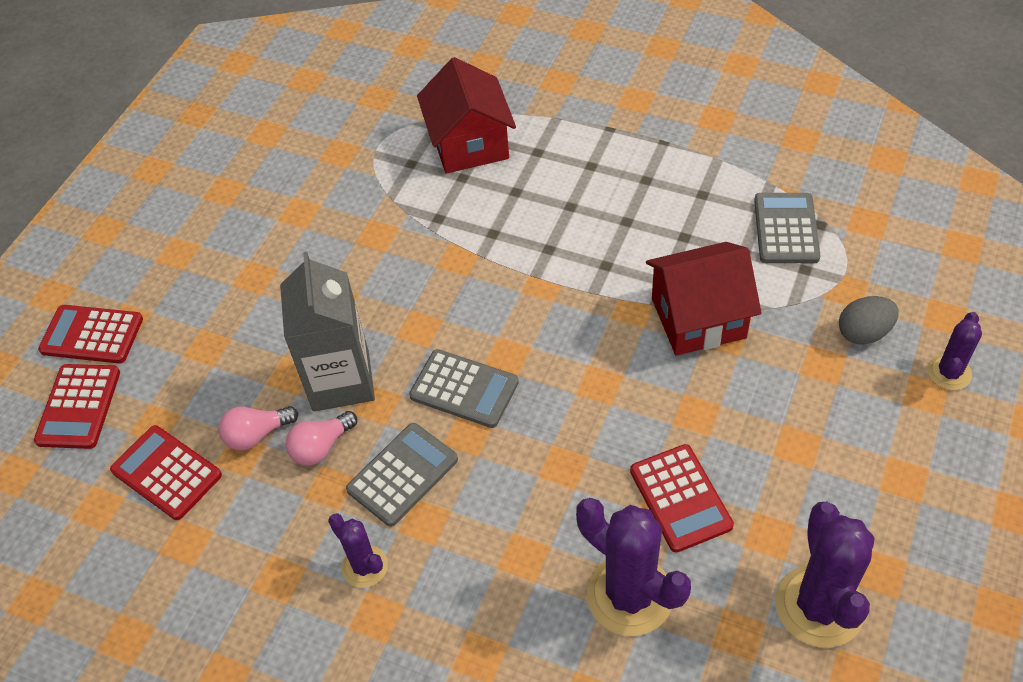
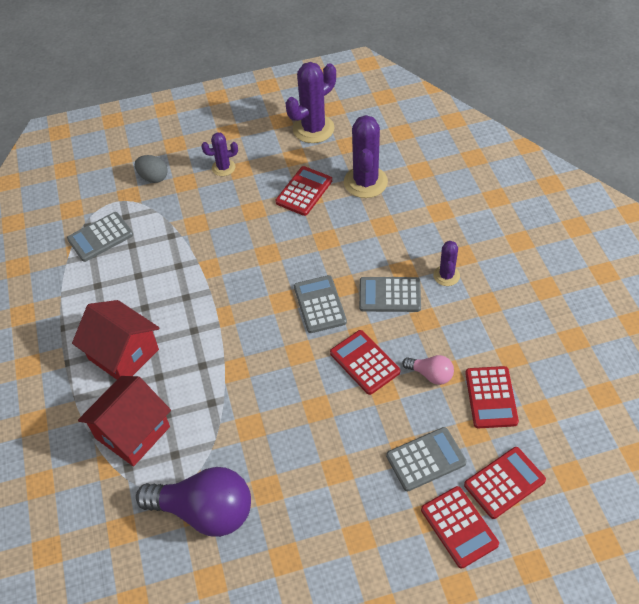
camera: 130 degrees left, 0 degrees up
(178, 357) = (426, 459): none -> grey calculator
(321, 447) = (409, 340): pink light bulb -> none
(330, 158) = (205, 511): none -> purple light bulb
(341, 381) = (364, 362): grey carton -> red calculator
(698, 318) = (193, 239): red house -> red house (123, 354)
(949, 373) = (156, 142): purple cactus -> purple cactus (223, 168)

